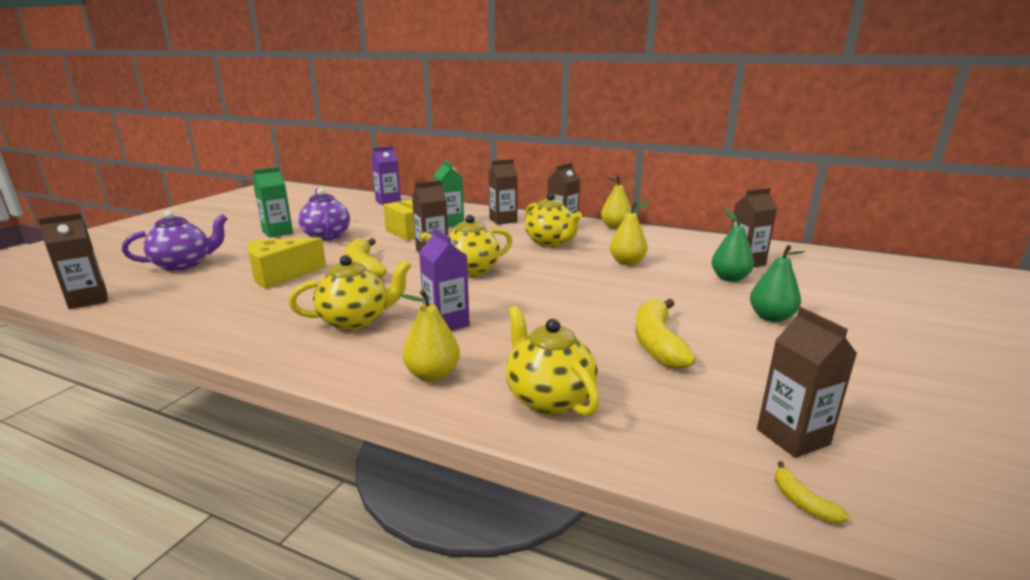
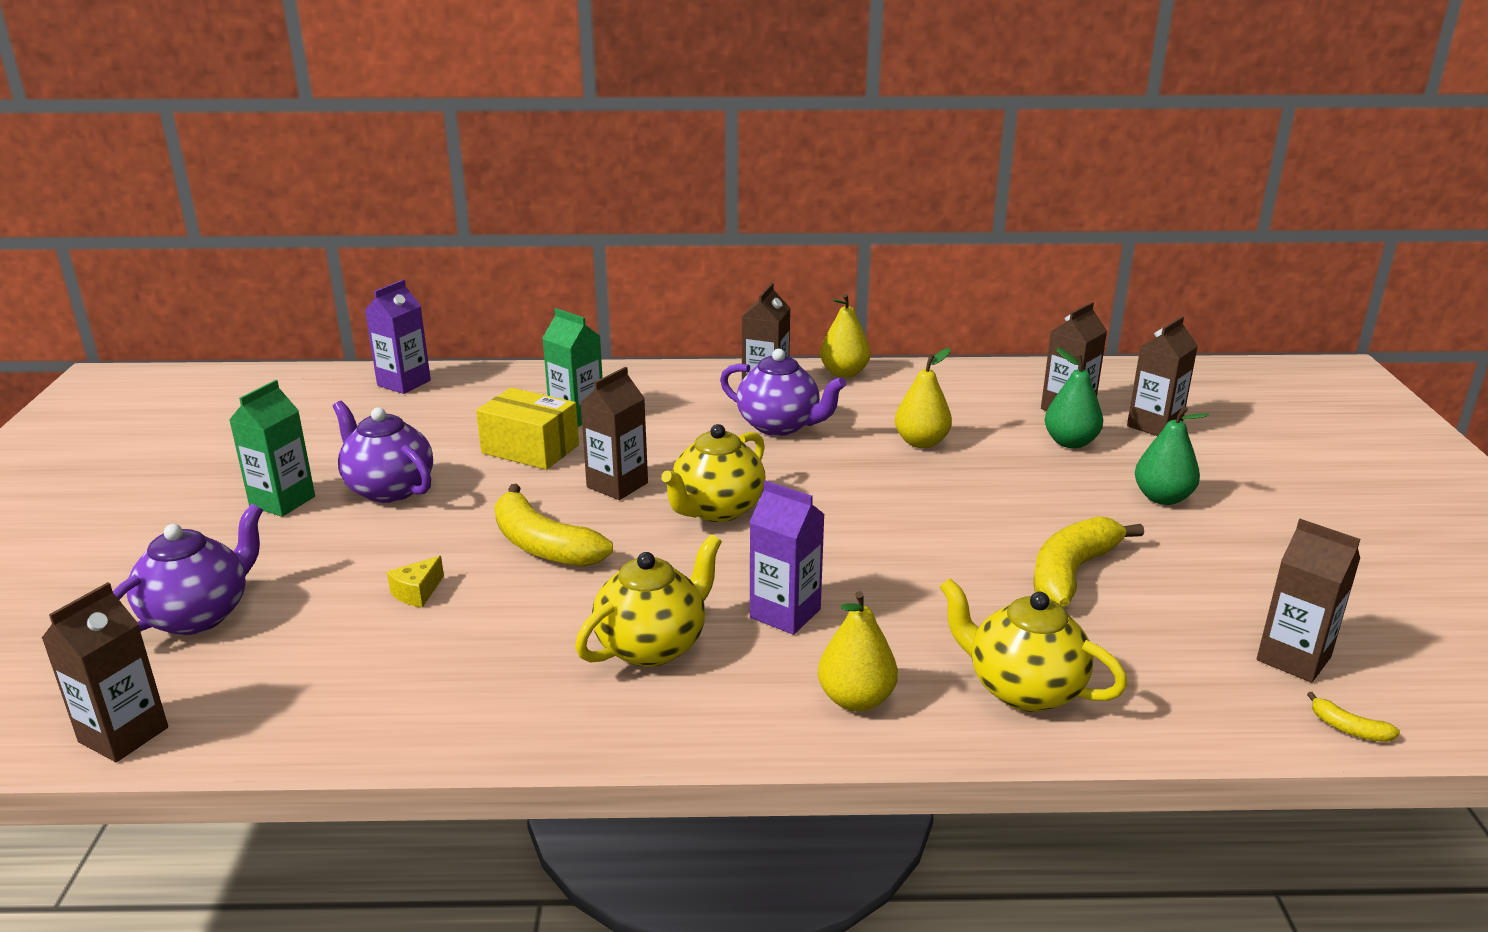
camera: 25 degrees left, 5 degrees up
(280, 275) = (417, 592): yellow cheese -> yellow cheese, size x0.45
(503, 220) = (659, 391): brown carton -> brown carton (1154, 425)
(550, 243) = (779, 426): yellow teapot -> purple teapot
(657, 343) = (1071, 573): yellow banana -> yellow banana turned 60 degrees clockwise

